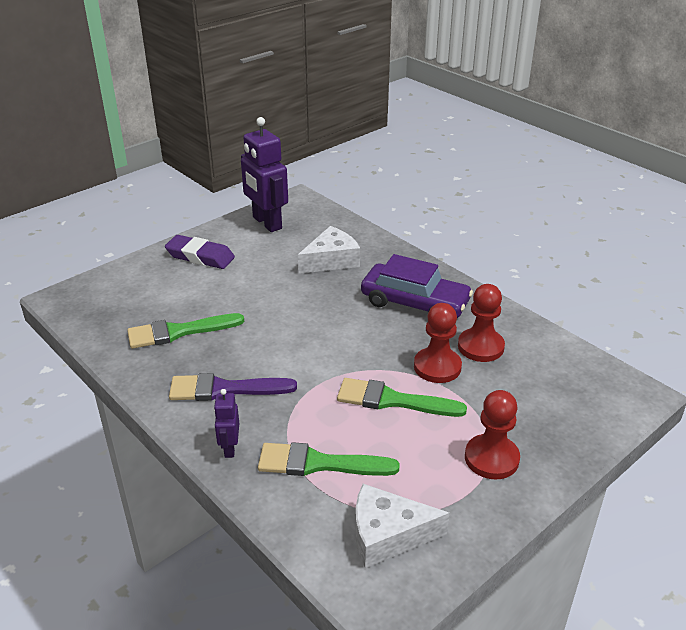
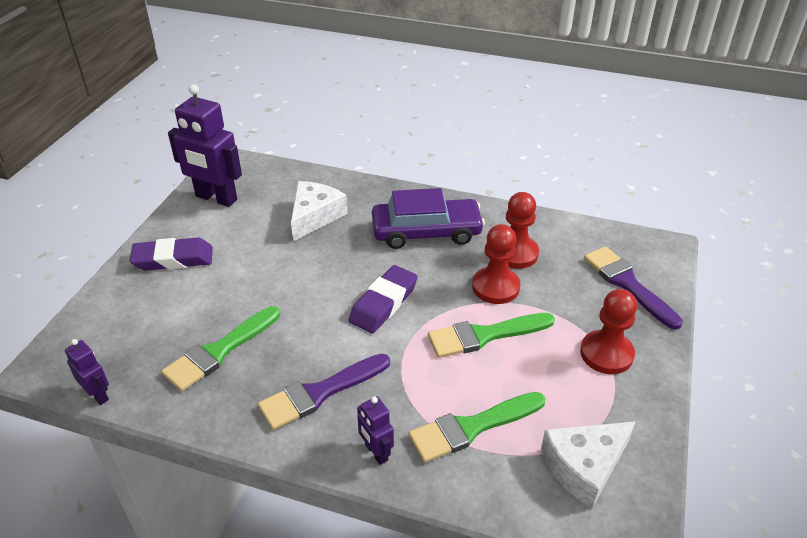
camera: 30 degrees left, 5 degrees up
(78, 329) = (98, 395): none -> purple robot
(330, 344) = (383, 303): none -> purple eraser
(568, 411) = (627, 284): none -> purple brush

